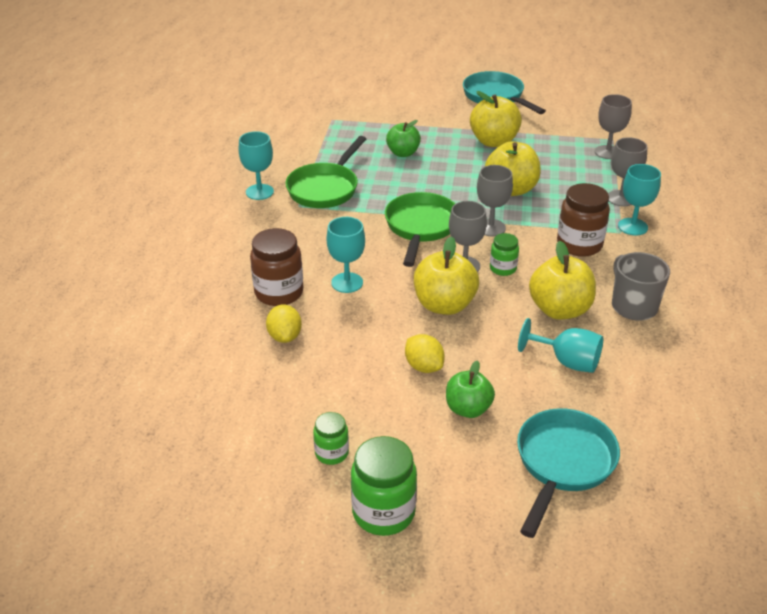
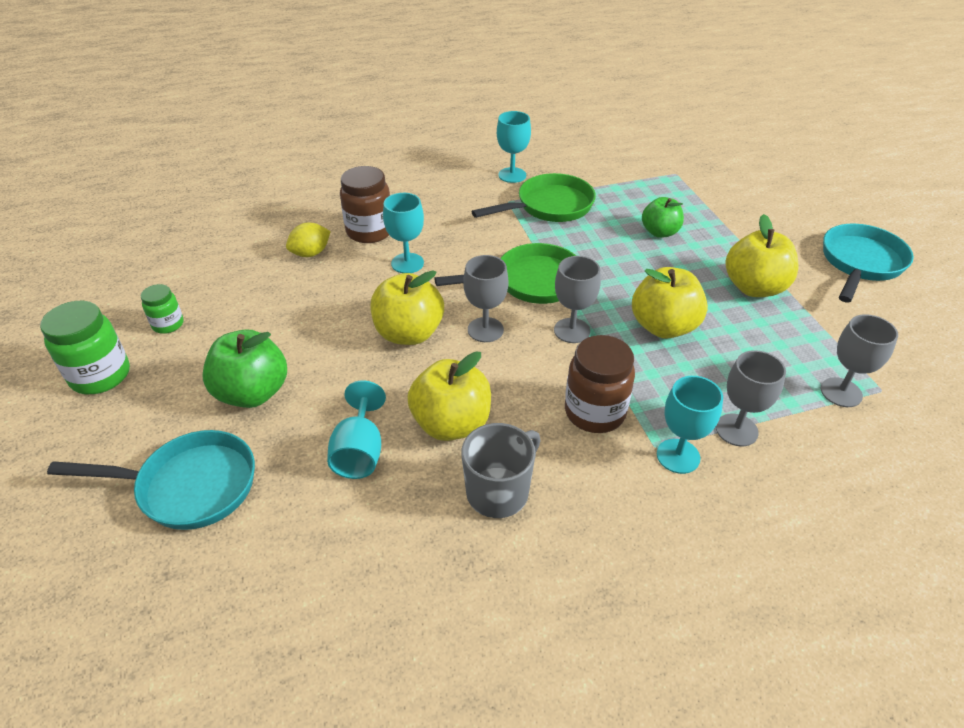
camera: 65 degrees right, 5 degrees up
(325, 188) = (549, 206): green pan -> green pan turned 150 degrees clockwise
(424, 366) = (305, 346): yellow lemon -> none
(468, 409) = (252, 393): green apple -> green apple, size x1.52
(503, 268) = (500, 359): green jar -> none

